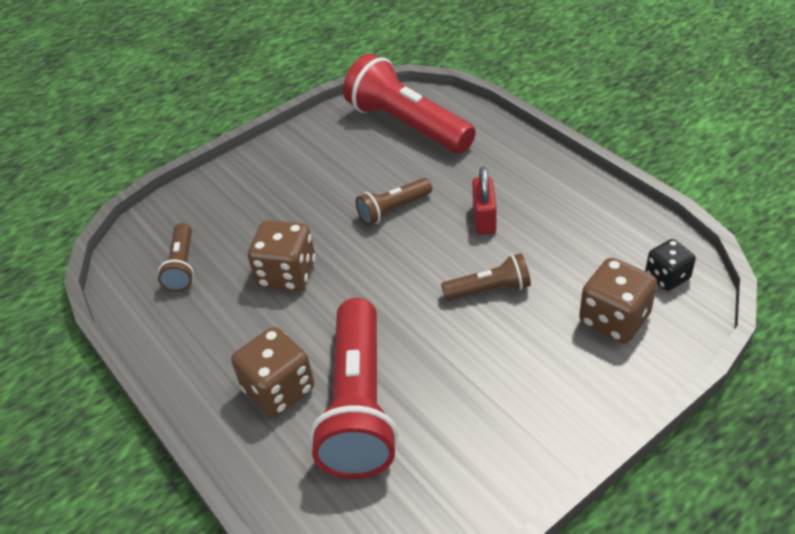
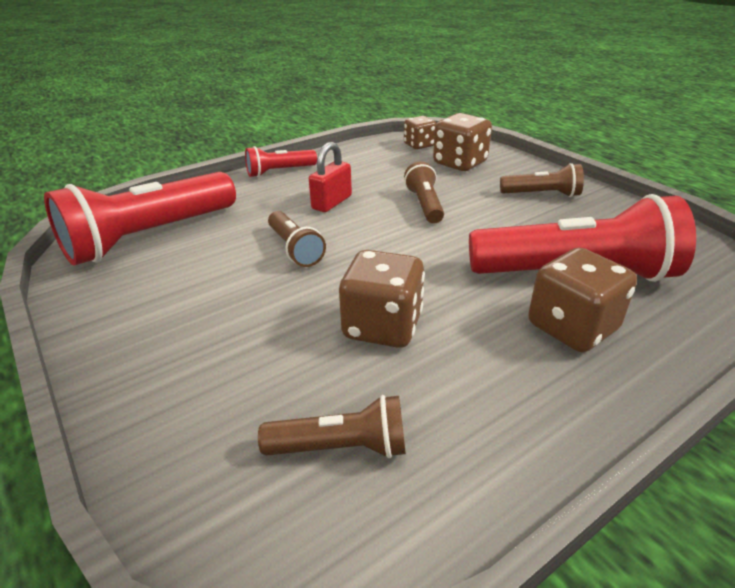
camera: 90 degrees left, 10 degrees down
(484, 219) = (332, 202): red padlock -> red padlock turned 60 degrees counterclockwise
(534, 398) = (542, 194): none -> brown flashlight
(550, 169) = (279, 172): none -> red flashlight
(667, 277) = (419, 145): black dice -> brown dice

